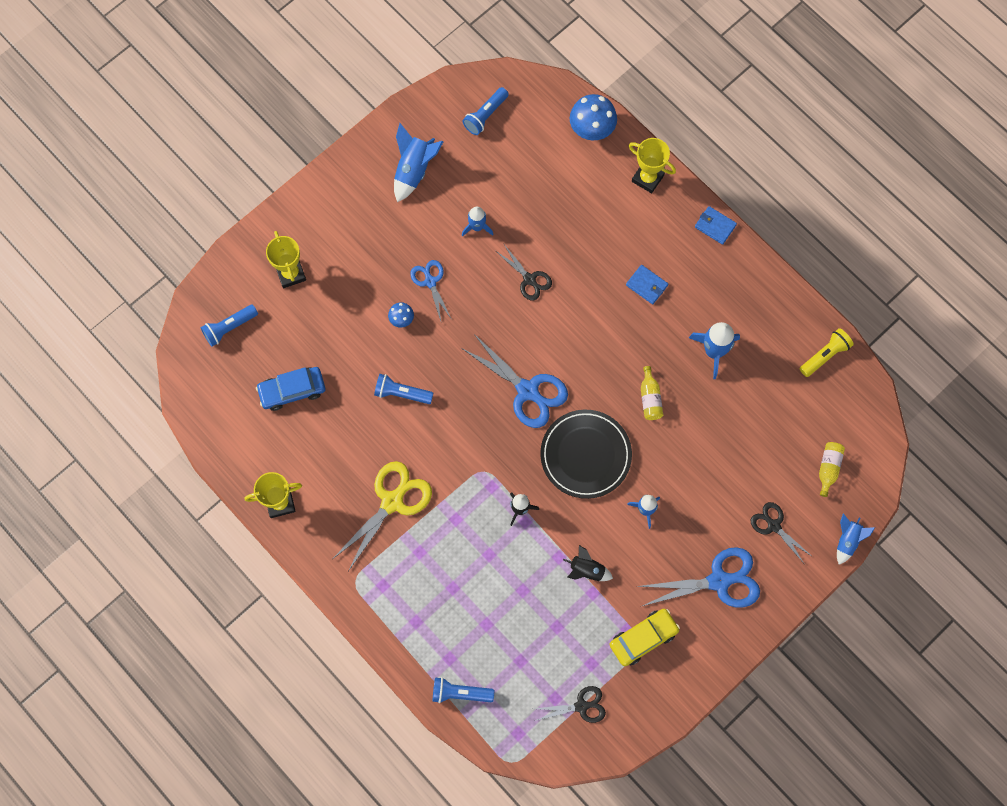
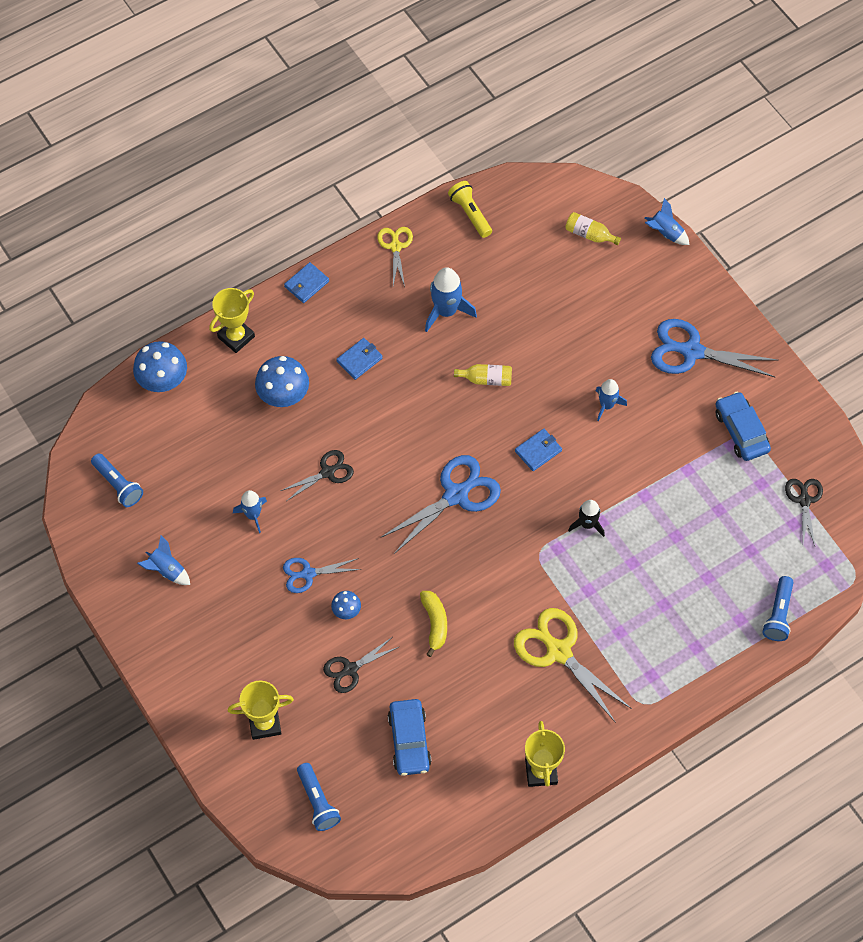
camera: 80 degrees left, 10 degrees down
(401, 393) = (435, 623): blue flashlight -> yellow banana
(414, 170) = (167, 570): blue rocket -> blue rocket, size x0.64
(585, 455) = (538, 451): black plate -> blue wallet
(587, 570) = (663, 471): black rocket -> none
(598, 229) = (283, 395): none -> blue mushroom
(643, 638) = (741, 431): yellow car -> blue car
(720, 581) = (691, 351): blue scissors -> blue scissors turned 75 degrees counterclockwise
(773, 295) = (395, 246): none -> yellow scissors
(773, 525) = (640, 293): black scissors -> black scissors (350, 670)

